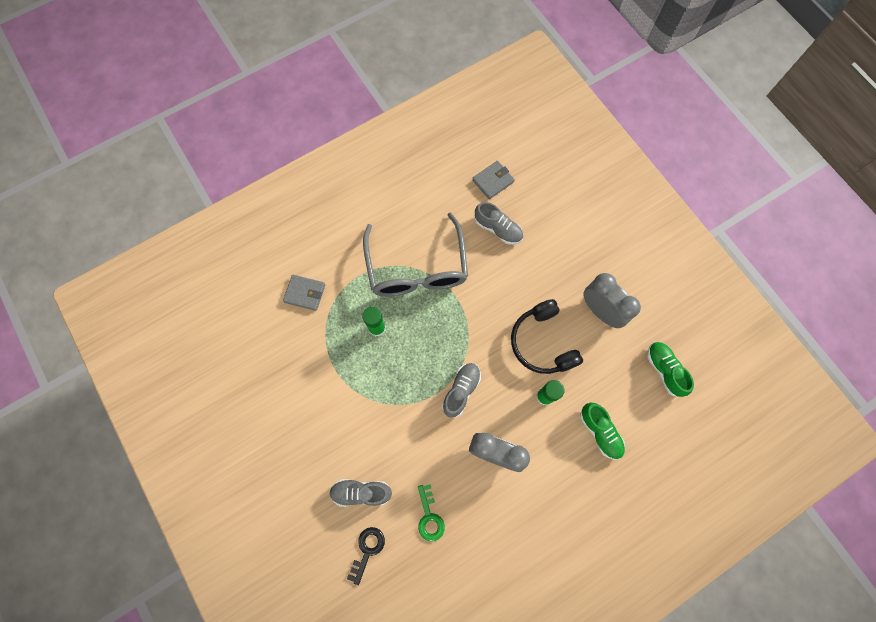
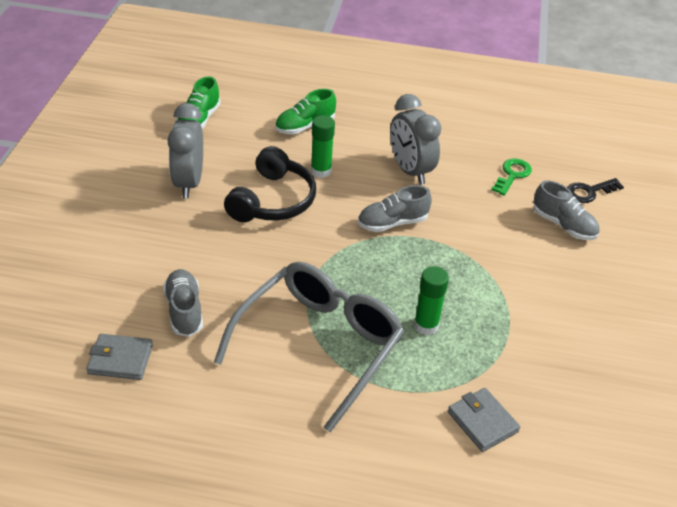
camera: 140 degrees left, 30 degrees down
(600, 432) = (305, 126): green shoe -> green shoe turned 135 degrees counterclockwise

